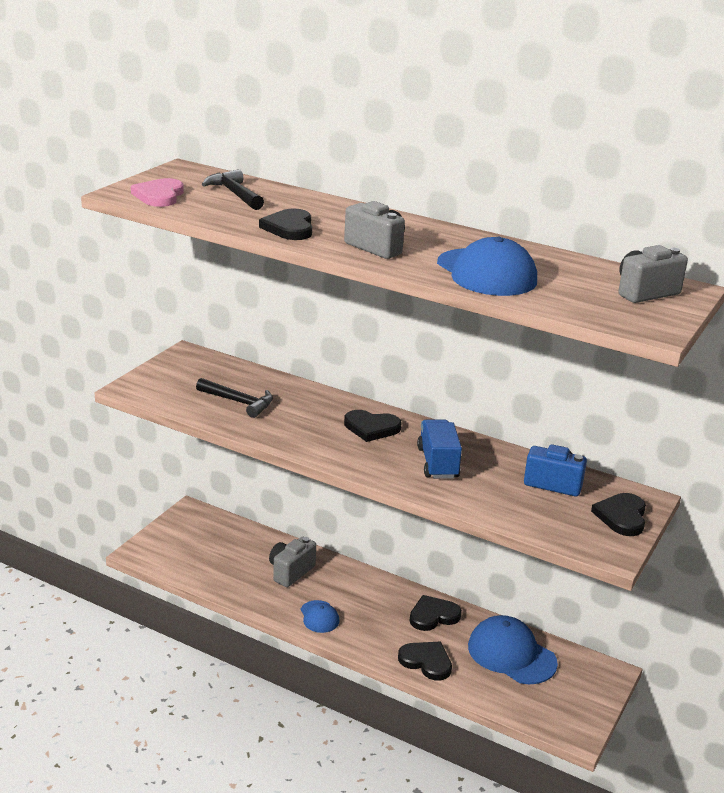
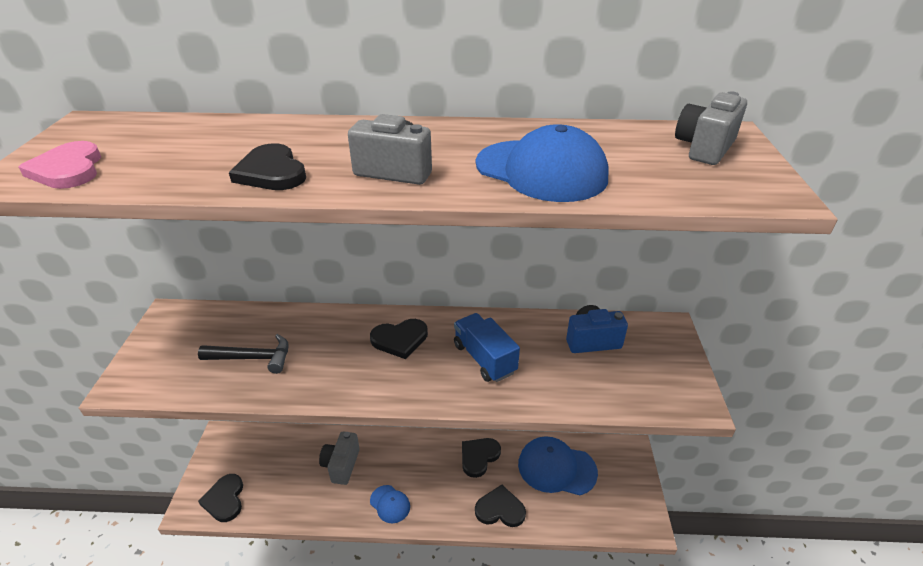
camera: 25 degrees left, 10 degrees up
(234, 194) = (171, 141): black hammer -> none
(622, 516) = (669, 355): black heart -> black heart (225, 499)

